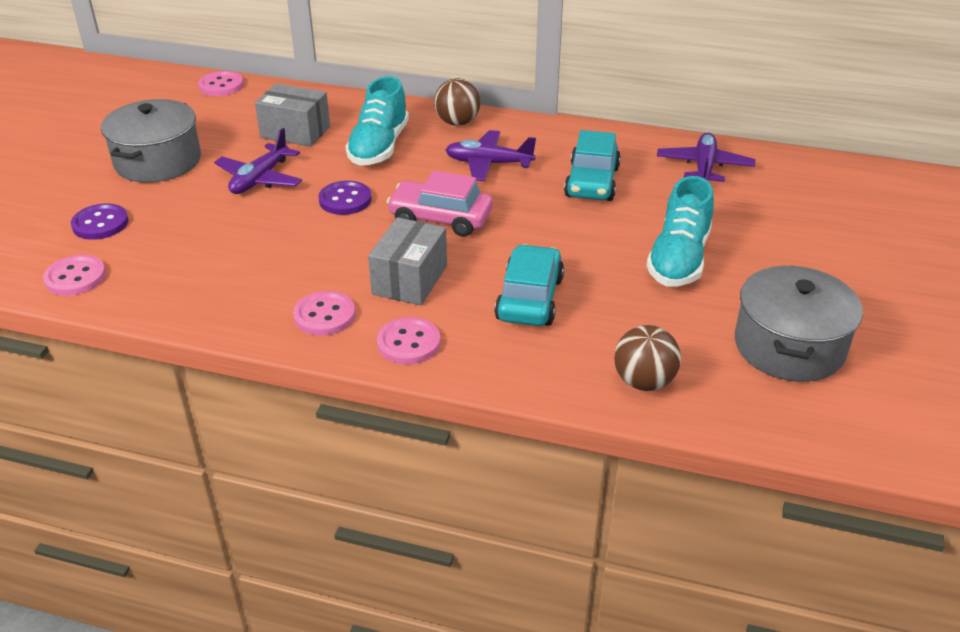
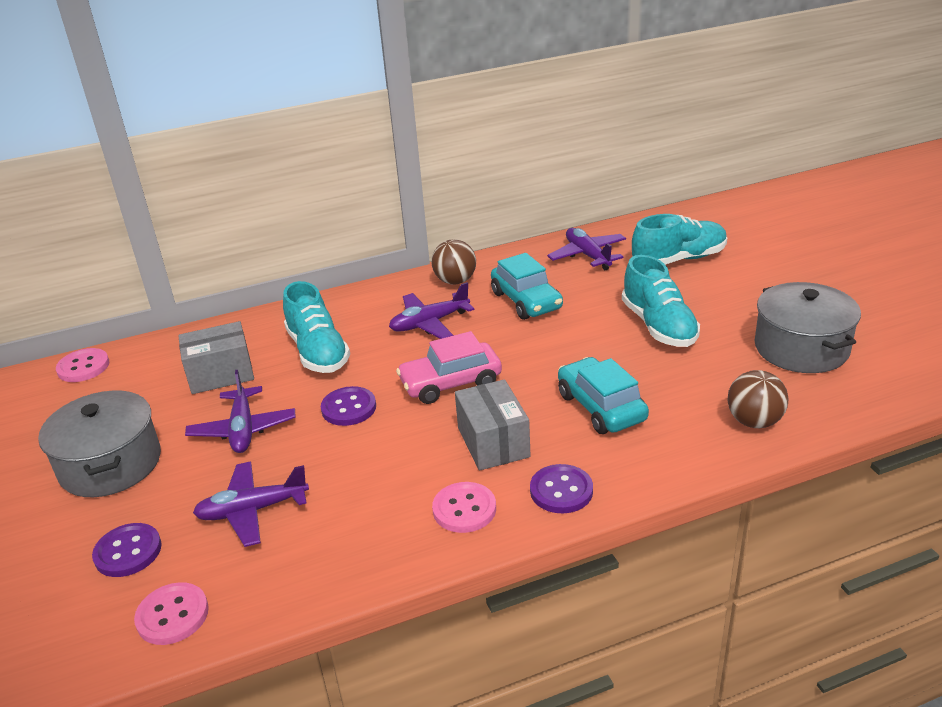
camera: 35 degrees left, 5 degrees down
(197, 238) = (252, 510): none -> purple plane
(408, 343) = (561, 491): pink button -> purple button
(457, 122) = (359, 303): brown ball -> brown ball (455, 281)
(789, 210) = (679, 259): none -> turquoise shoe

